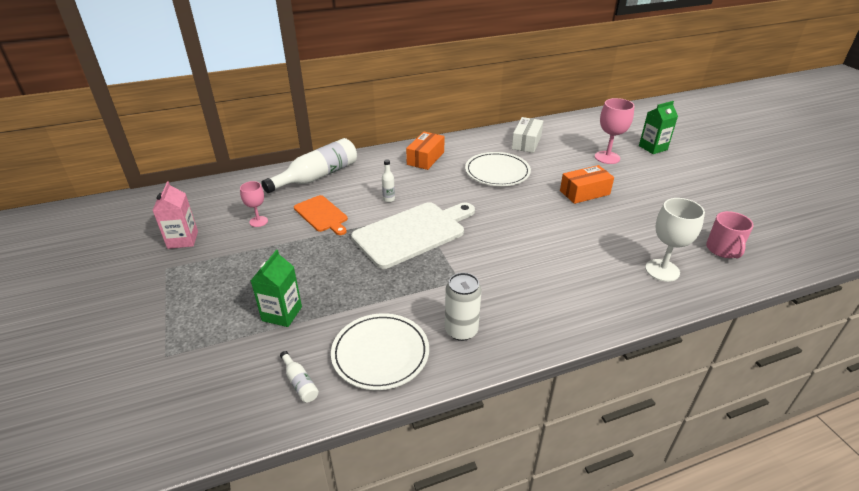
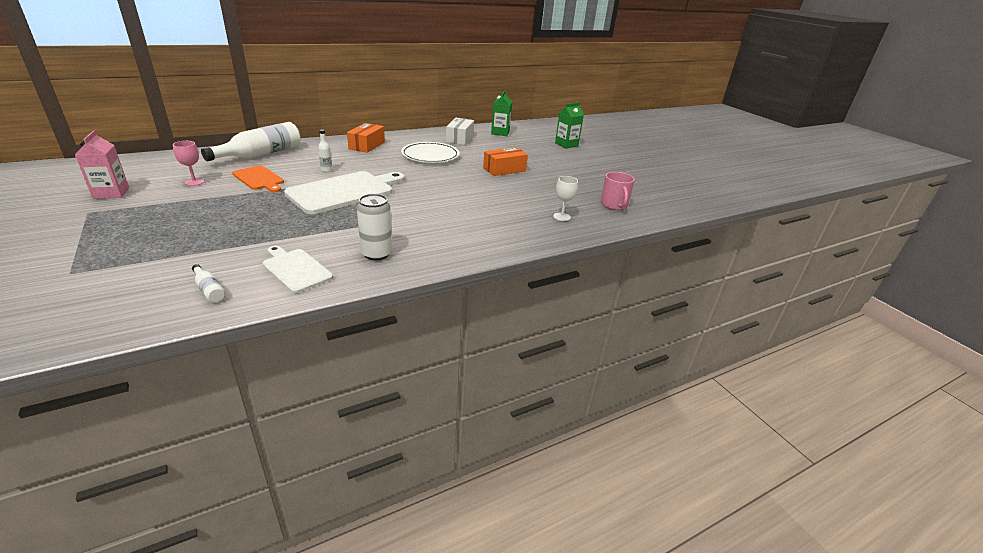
camera: 10 degrees left, 5 degrees down
(282, 314) = (202, 243): green carton -> green carton (500, 133)
(380, 353) = (295, 269): white plate -> white cutting board
(607, 157) = (527, 149): pink goblet -> none
(662, 270) = (562, 217): white goblet -> white goblet, size x0.61

